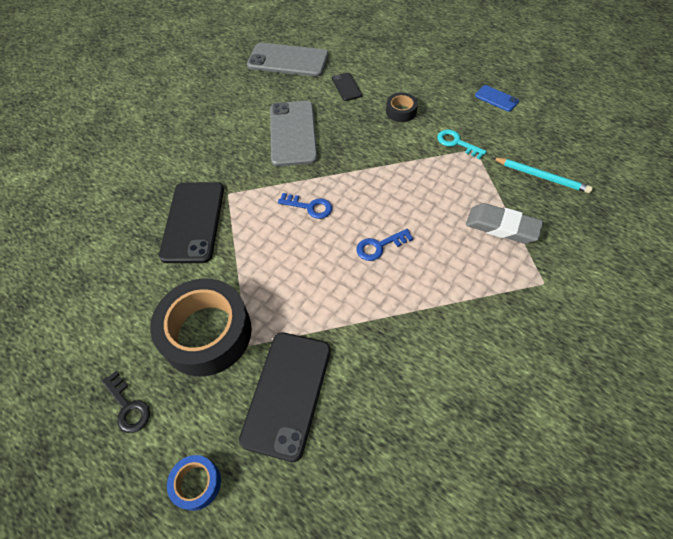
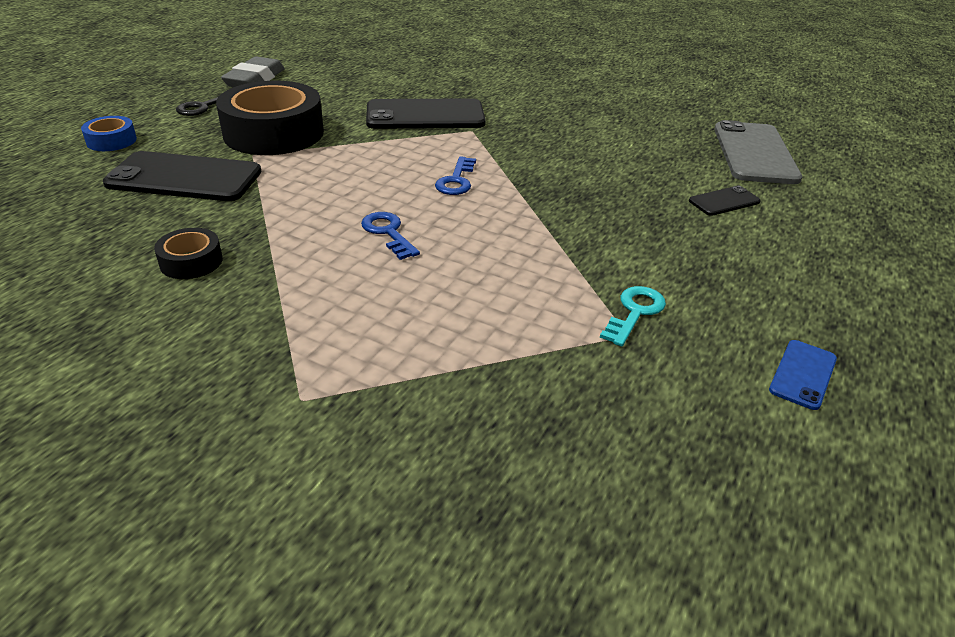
camera: 80 degrees right, 20 degrees down
(293, 133) = (594, 164): grey phone -> none
(401, 111) = (691, 252): black tape -> black tape (191, 262)
(502, 227) = (431, 356): grey eraser -> grey eraser (255, 79)
(541, 176) = (576, 424): turquoise pencil -> none

